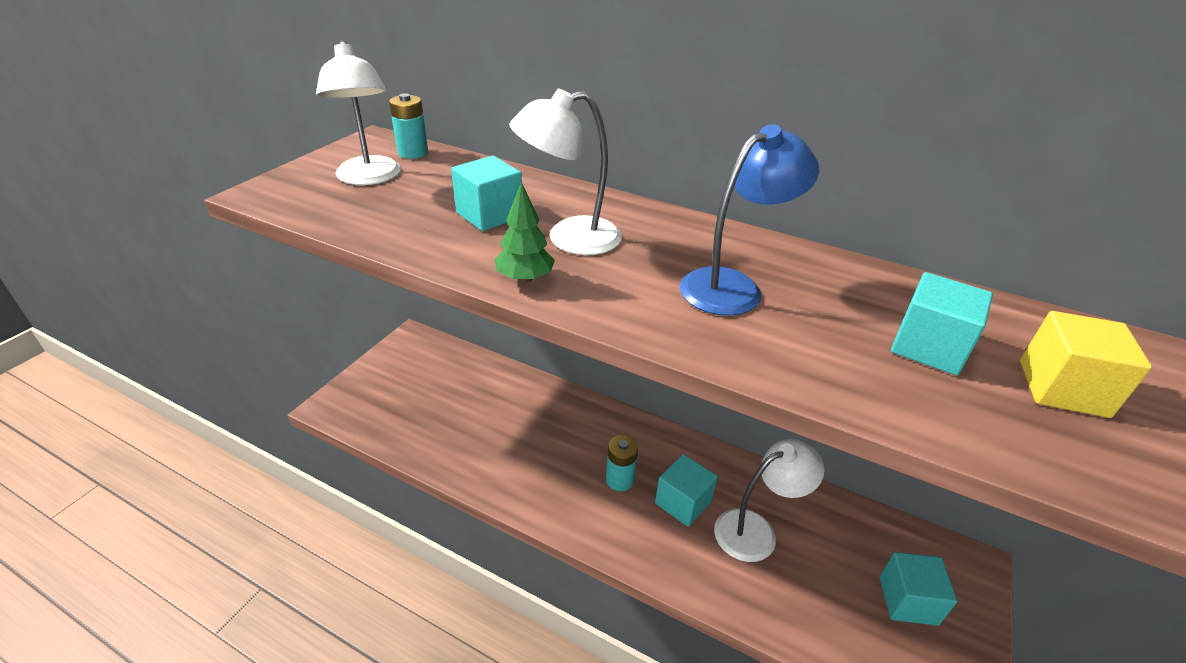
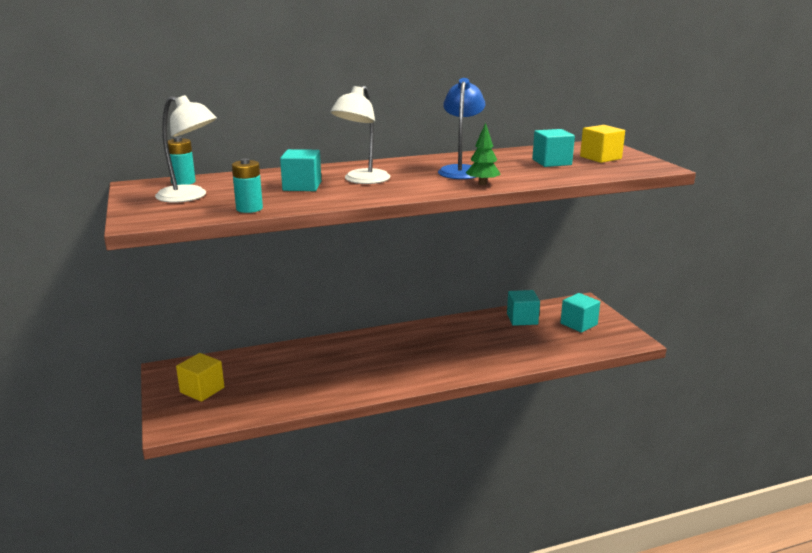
camera: 45 degrees left, 15 degrees down
(402, 382) = (202, 390): none -> yellow cube
(525, 279) = (377, 195): green tree -> green tree (482, 184)
(620, 480) = (410, 355): turquoise battery -> turquoise battery (249, 209)
(683, 502) = (452, 346): turquoise cube -> turquoise cube (522, 319)
(756, 530) = (496, 337): white lamp -> none

